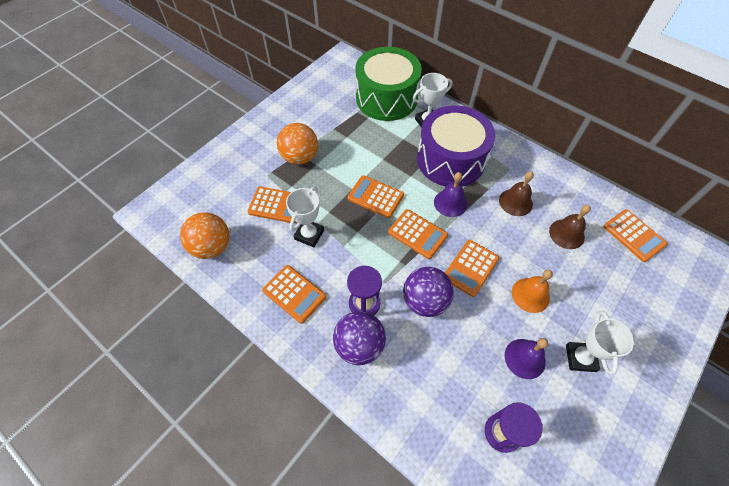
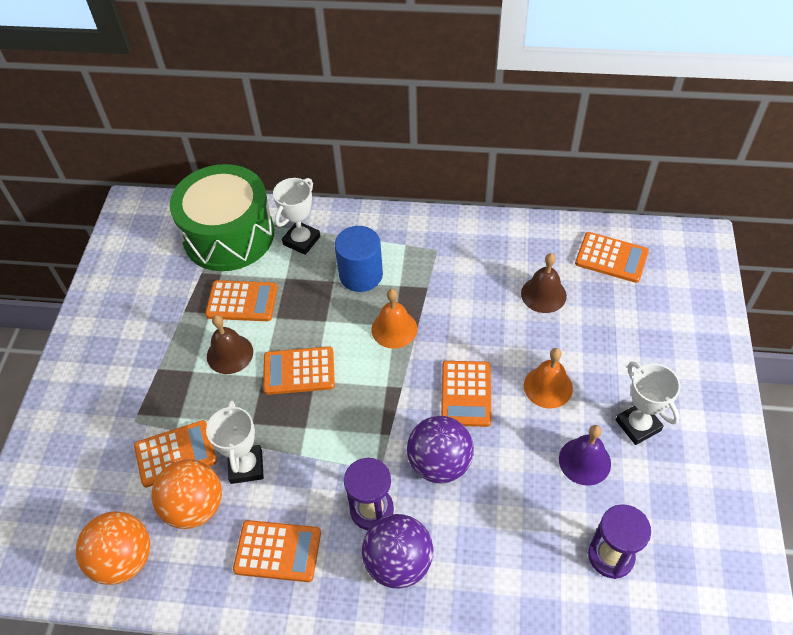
camera: 30 degrees left, 5 degrees down
(300, 157) = (164, 373): orange ball -> orange ball (195, 507)
(417, 234) = (380, 389): orange calculator -> orange calculator (242, 301)
(450, 160) = (361, 275): purple drum -> blue cylinder
(450, 203) = (394, 329): purple bell -> orange bell
(515, 202) = (467, 287): brown bell -> brown bell (230, 354)

